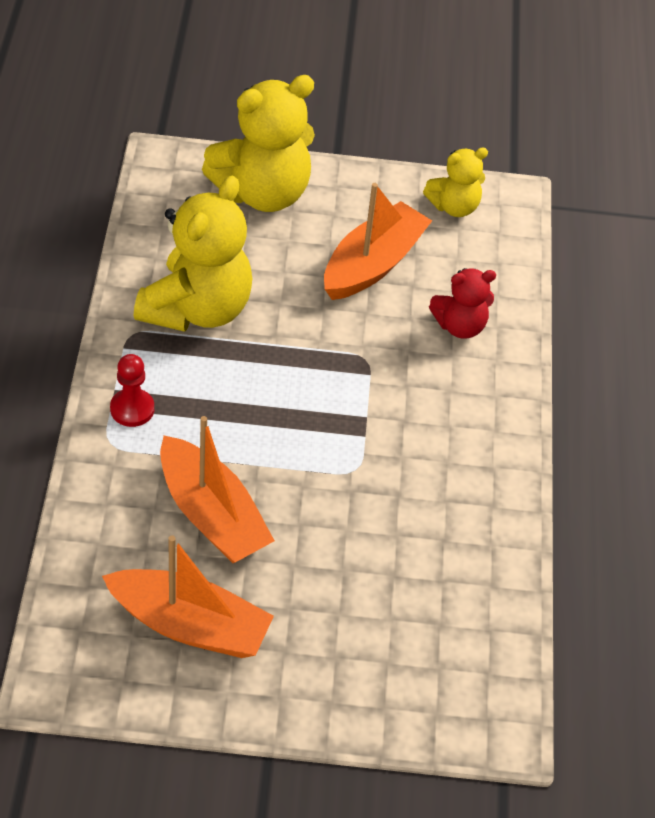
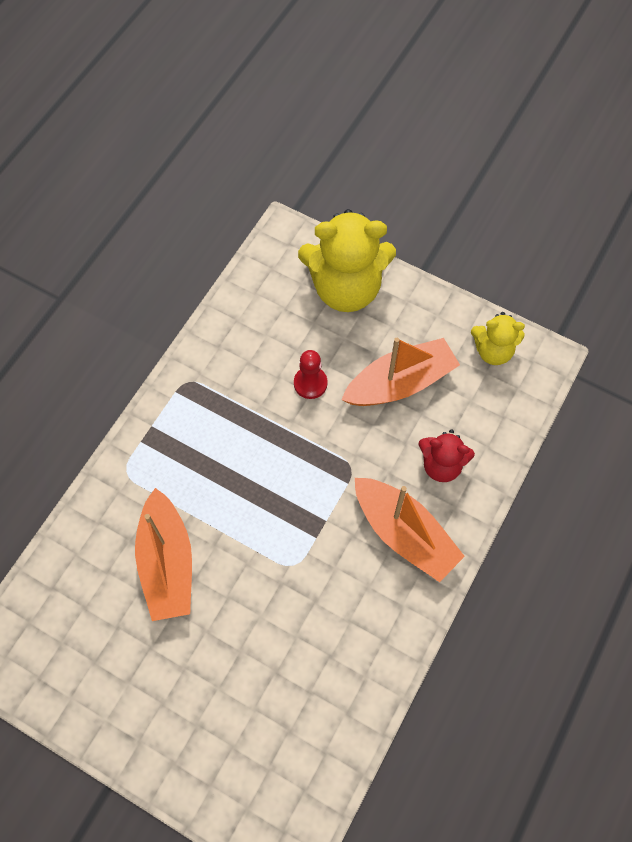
camera: 30 degrees right, 15 degrees up
(132, 409) = (155, 448): red pawn -> red pawn (310, 383)
(189, 625) = (105, 651): orange boat -> orange boat (404, 533)
(197, 309) = (245, 377): yellow teddy bear -> none

